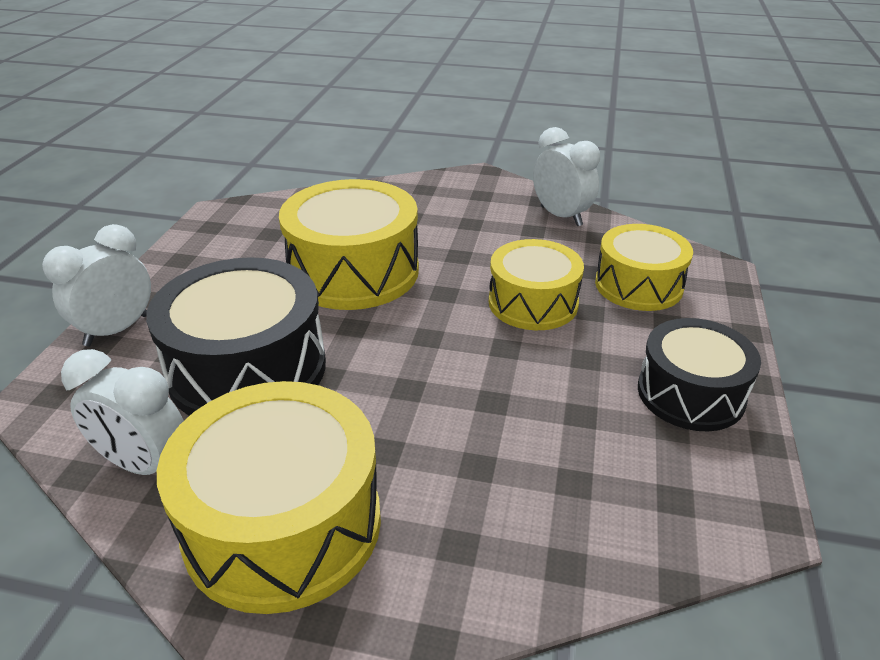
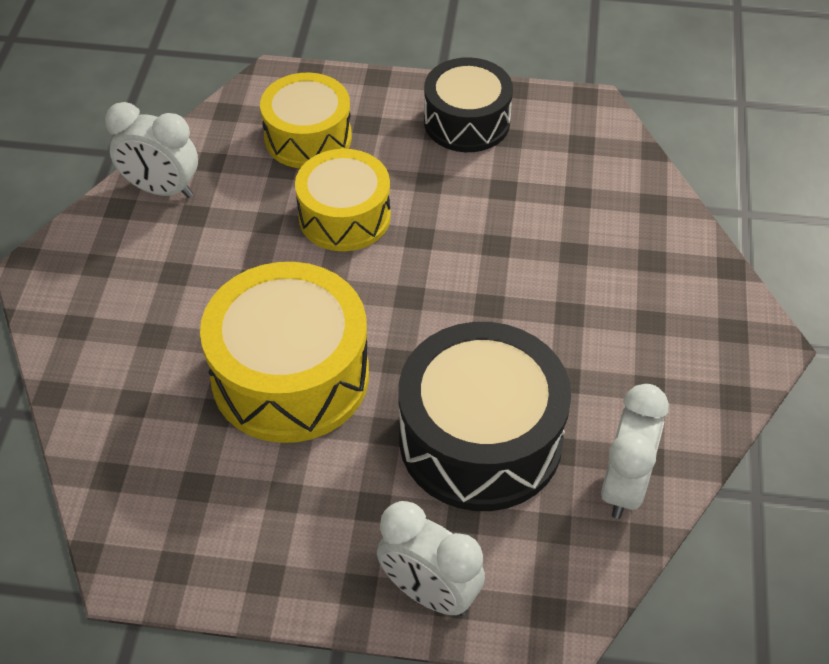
camera: 95 degrees left, 15 degrees up
(283, 524) = (661, 367): yellow drum -> none
(561, 216) = (161, 189): white clock -> white clock turned 120 degrees counterclockwise

